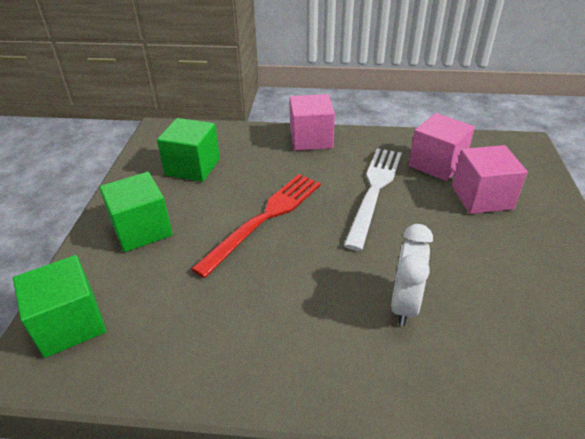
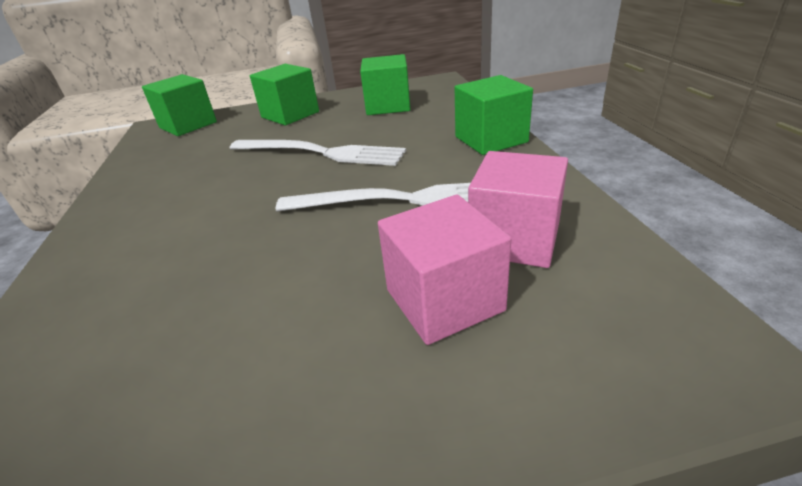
camera: 75 degrees right, 5 degrees down
(264, 219) = (320, 153): red fork -> white fork
(311, 139) = (491, 139): pink cube -> green cube
(404, 304) = (187, 257): white clock -> none

